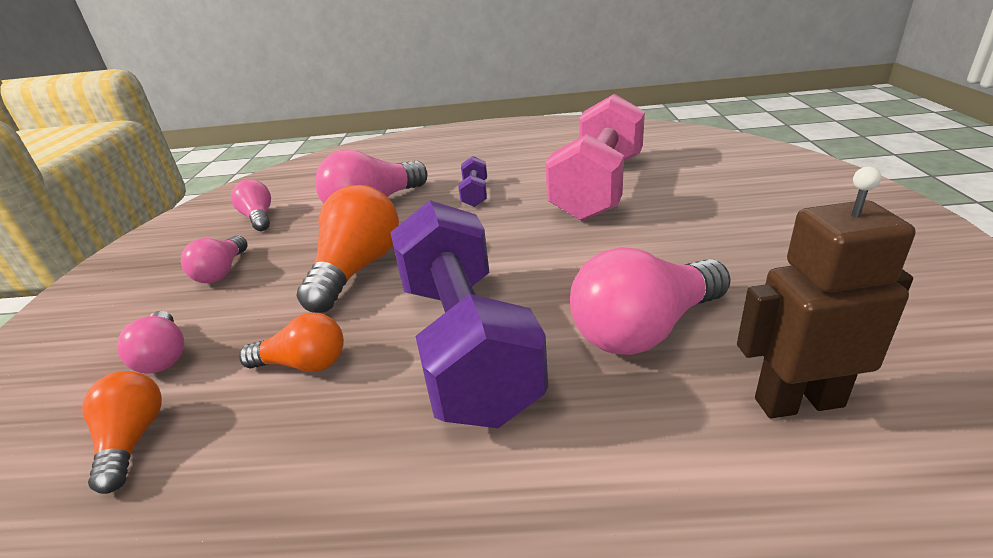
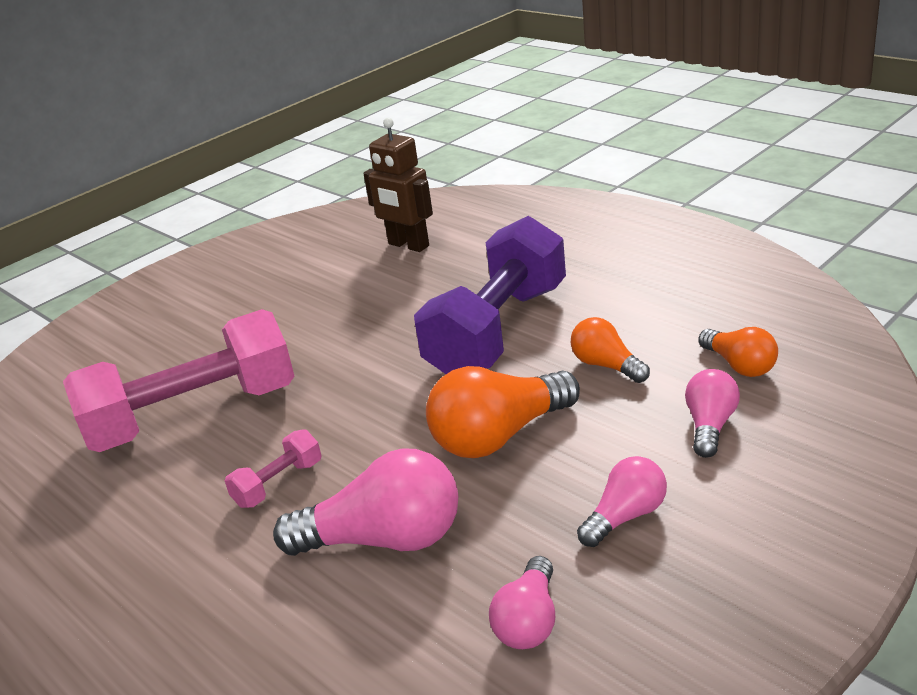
camera: 135 degrees left, 0 degrees up
(132, 440) = (739, 365): orange light bulb -> orange light bulb turned 60 degrees counterclockwise
(475, 194) = (278, 484): purple dumbbell -> pink dumbbell
(645, 329) = (403, 293): pink light bulb -> none

